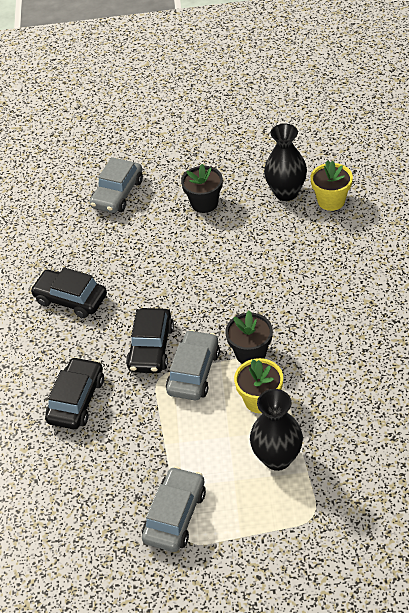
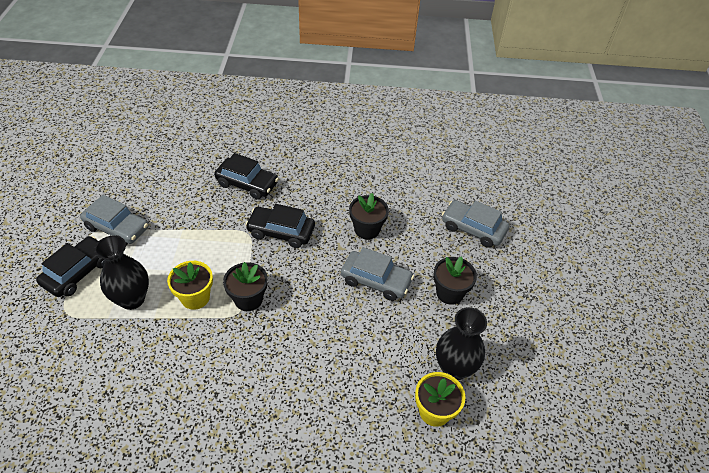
camera: 90 degrees right, 0 degrees up
(70, 299) = (350, 188): black car -> black car (78, 272)
(133, 275) = (367, 229): none -> black flower pot
(193, 372) = (244, 256): grey car -> grey car (376, 280)

